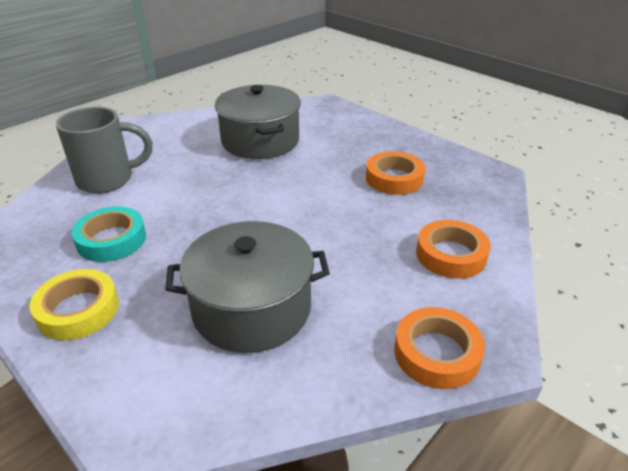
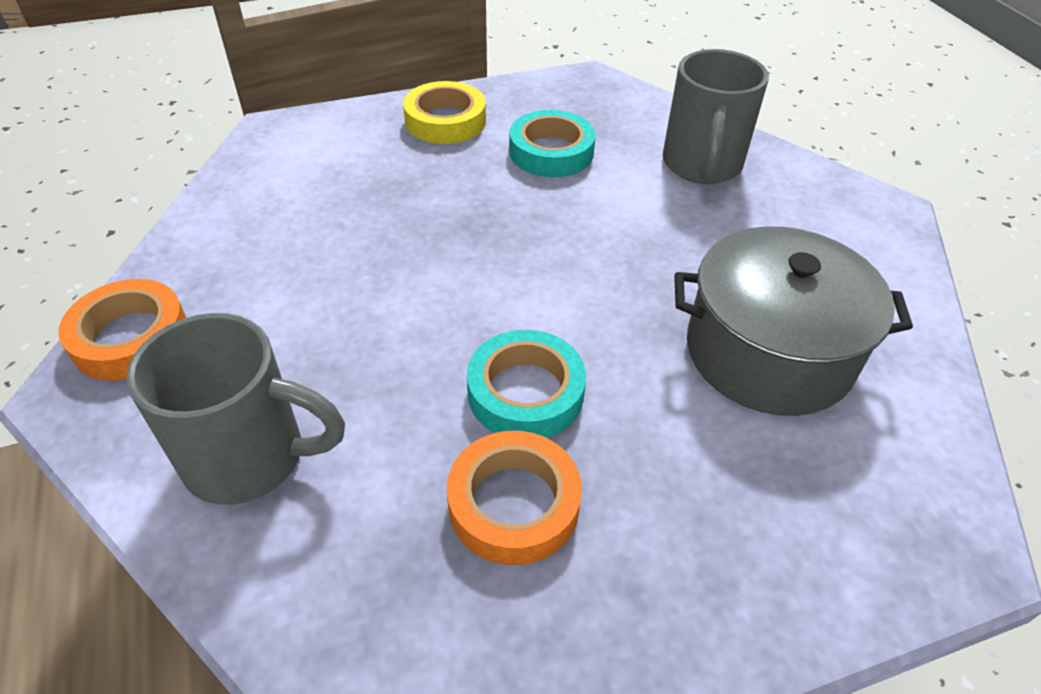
camera: 115 degrees right, 10 degrees up
(252, 308) = (342, 222): grey pot -> none
(337, 191) = (525, 392): none -> turquoise tape
(451, 255) = (250, 457): orange tape -> grey mug

